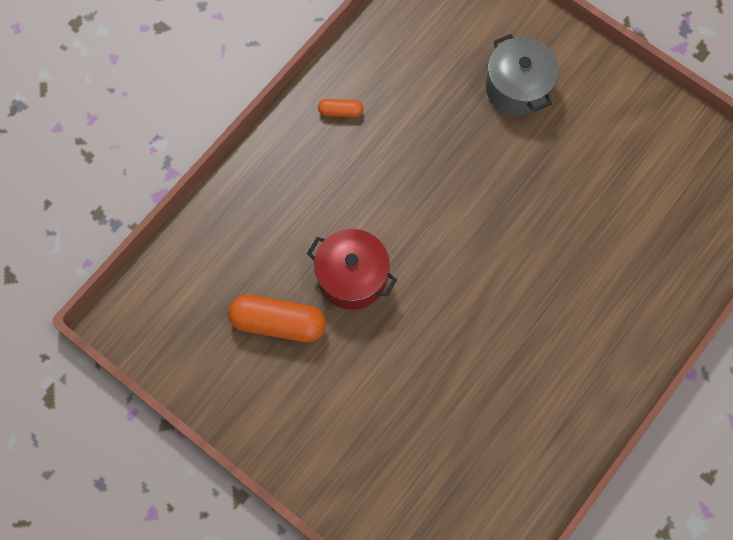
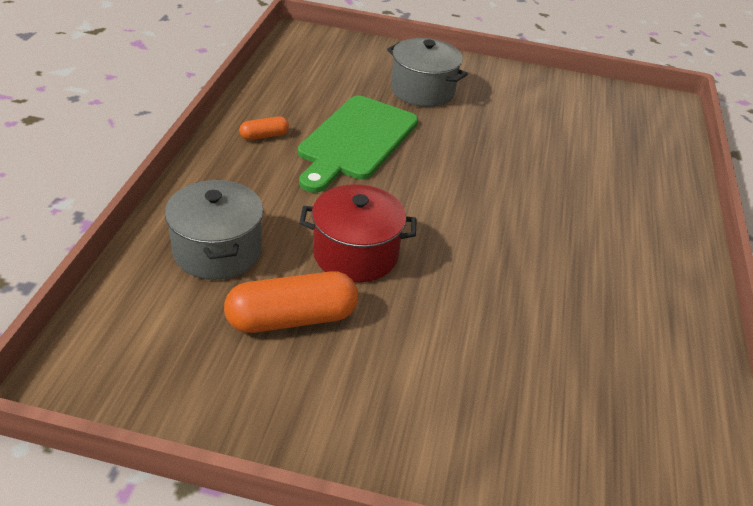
camera: 30 degrees left, 30 degrees down
(252, 238) = (217, 251): none -> grey pot
(417, 143) = (356, 141): none -> green cutting board

